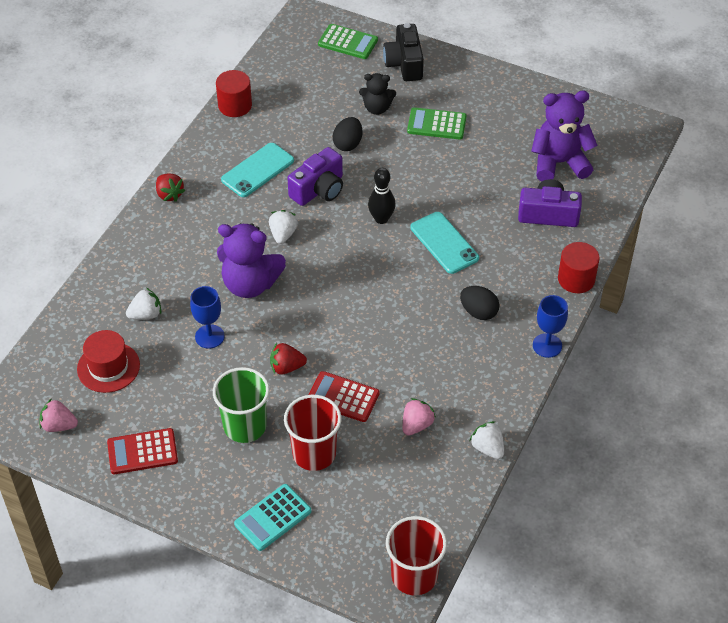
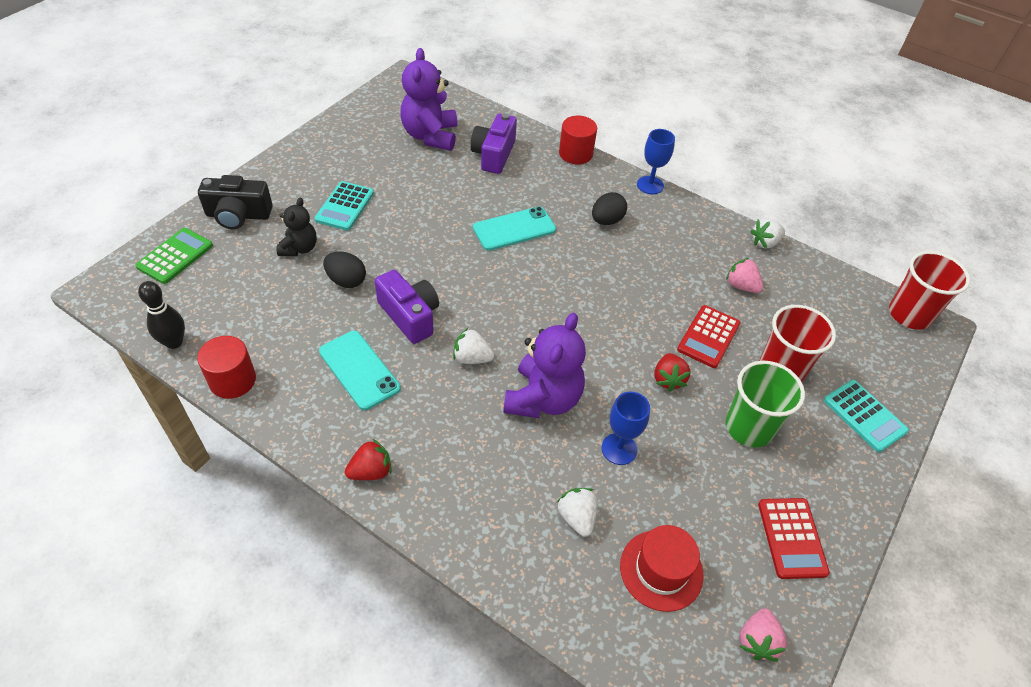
camera: 85 degrees left, 0 degrees up
(381, 219) = (469, 270): black bowling pin -> black bowling pin (174, 342)
(436, 124) = (344, 206): green calculator -> turquoise calculator

